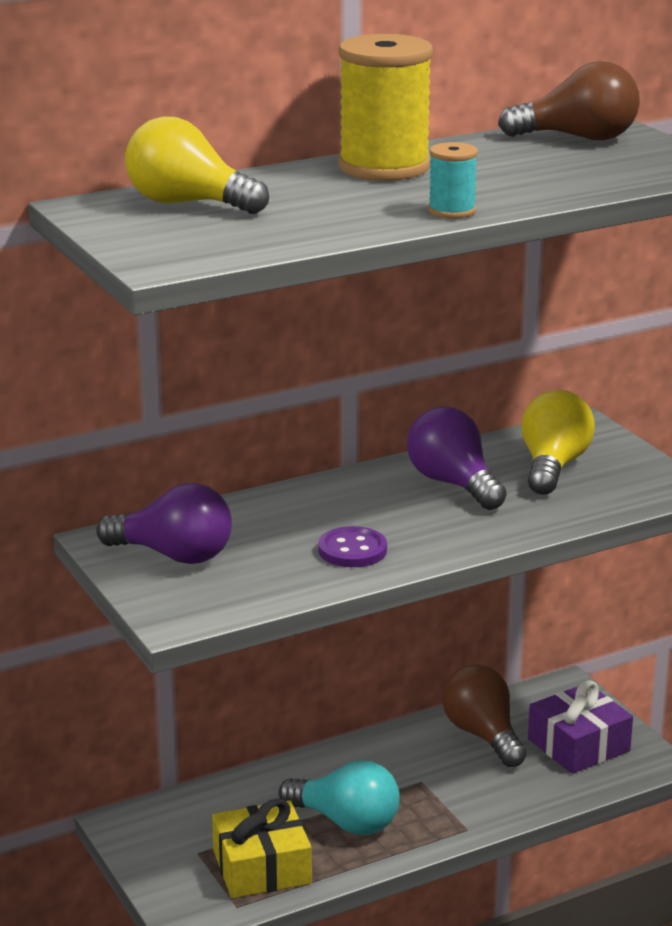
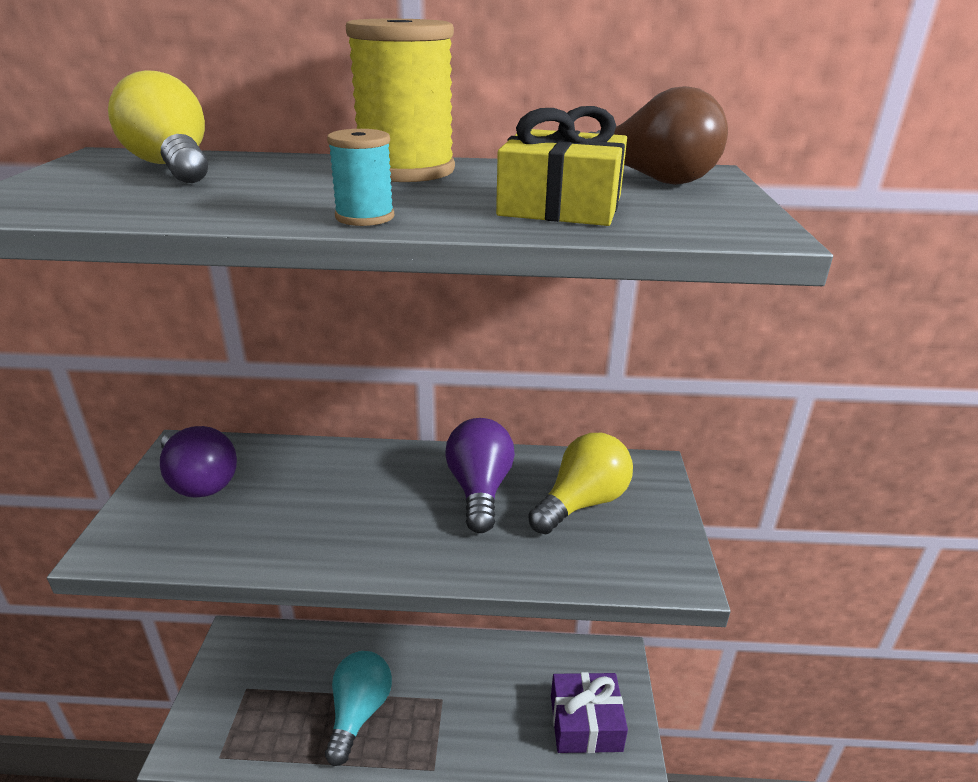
camera: 30 degrees right, 5 degrees up
(262, 867) = (269, 726): yellow gift -> yellow gift (561, 206)
(346, 822) = (359, 712): turquoise light bulb -> turquoise light bulb turned 135 degrees counterclockwise
(352, 550) = (321, 530): purple button -> none
(482, 735) = (521, 675): brown light bulb -> none

